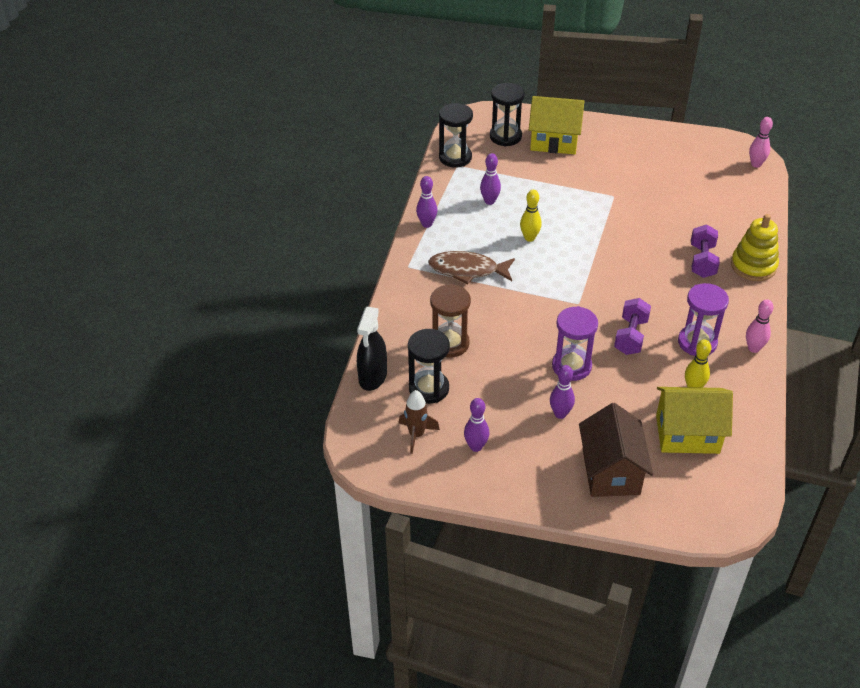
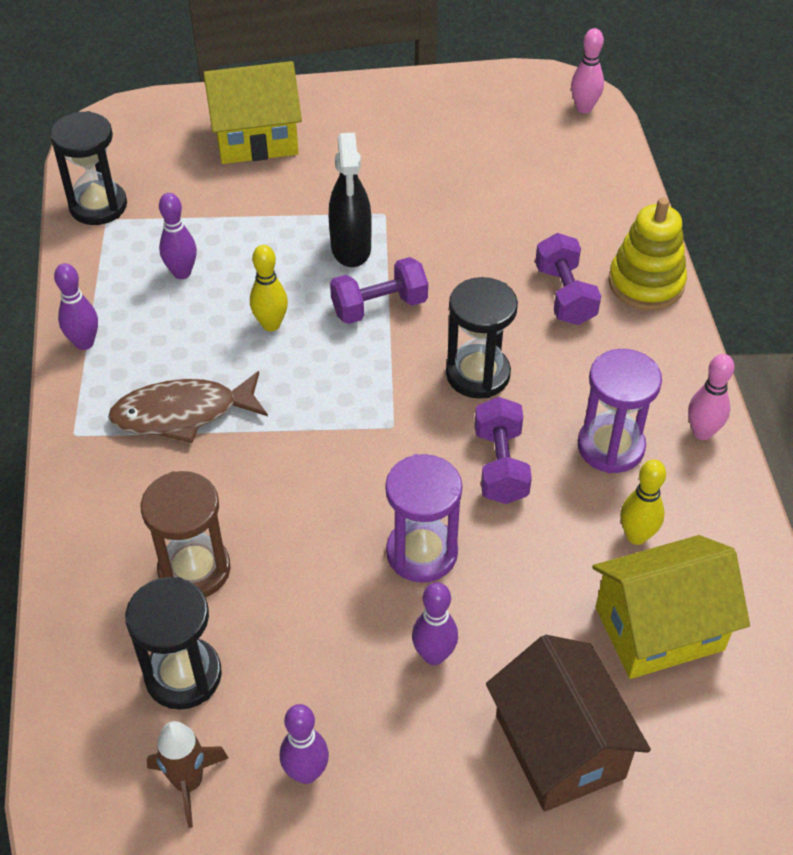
camera: 20 degrees left, 5 degrees up
(372, 377) = (71, 683): black spray bottle -> black spray bottle (351, 248)
(505, 136) = (173, 149): black hourglass -> black hourglass (478, 374)
(593, 243) = (379, 307): none -> purple dumbbell

